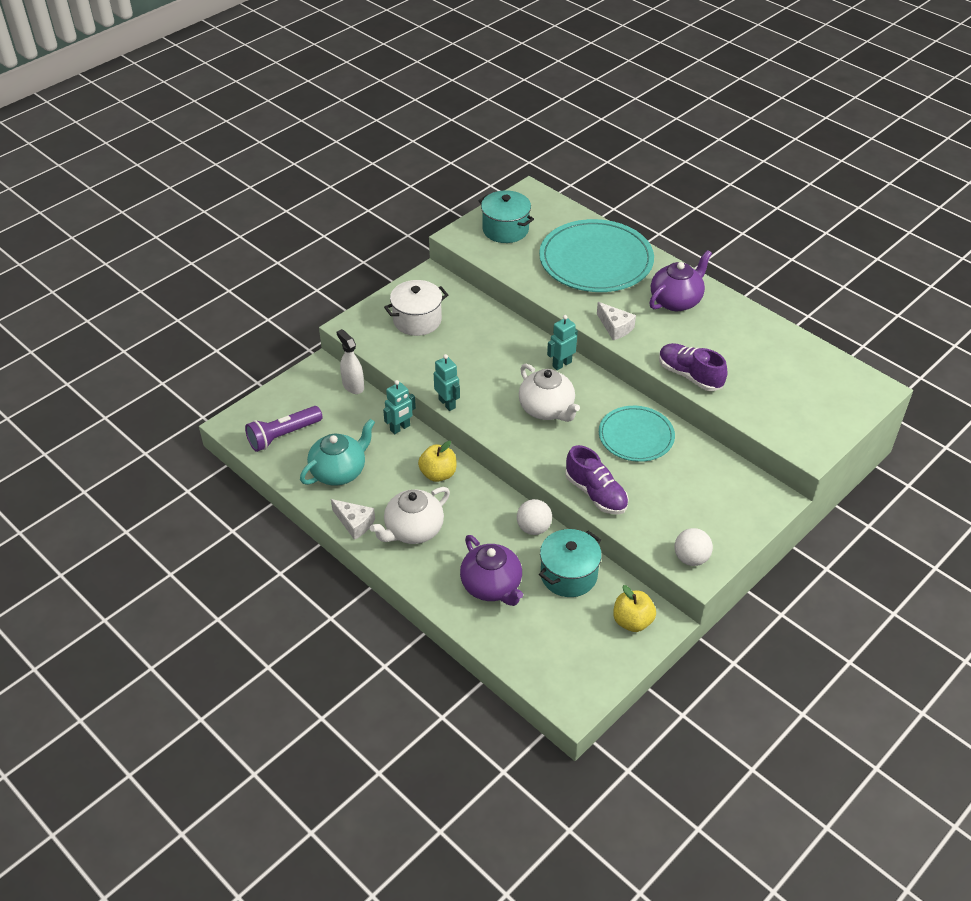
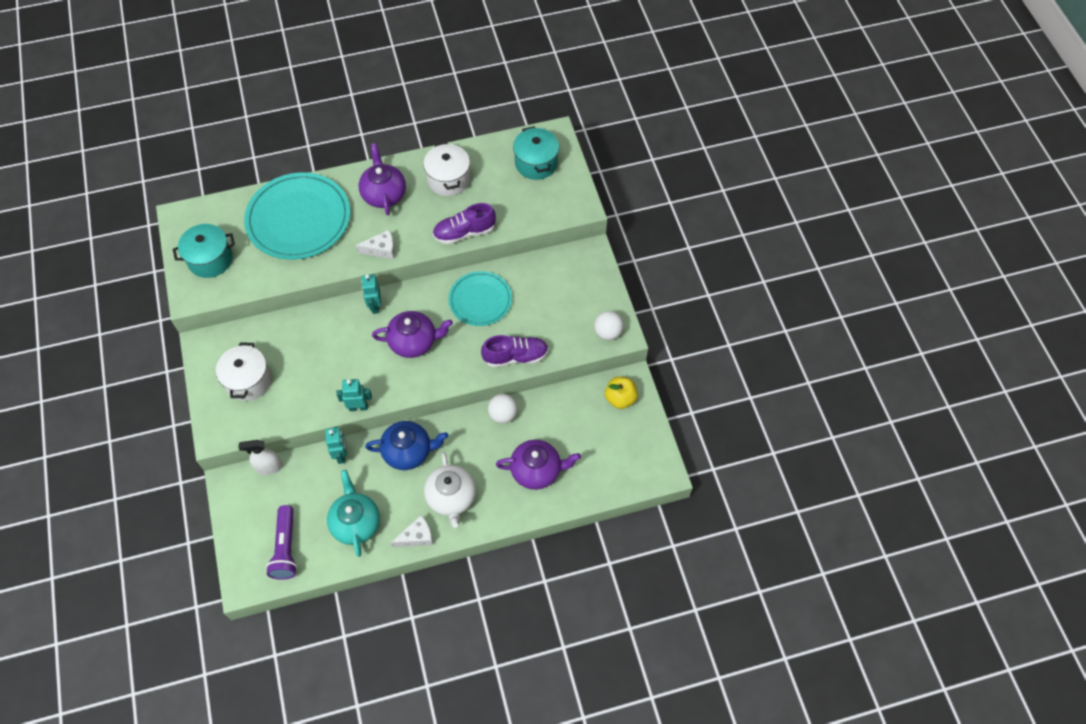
camera: 60 degrees left, 15 degrees up
(438, 474) = (408, 452): yellow apple -> blue teapot
(547, 409) = (414, 342): white teapot -> purple teapot
(568, 575) = (558, 415): turquoise pot -> turquoise pot (536, 163)
(738, 336) = (448, 179): none -> white pot

